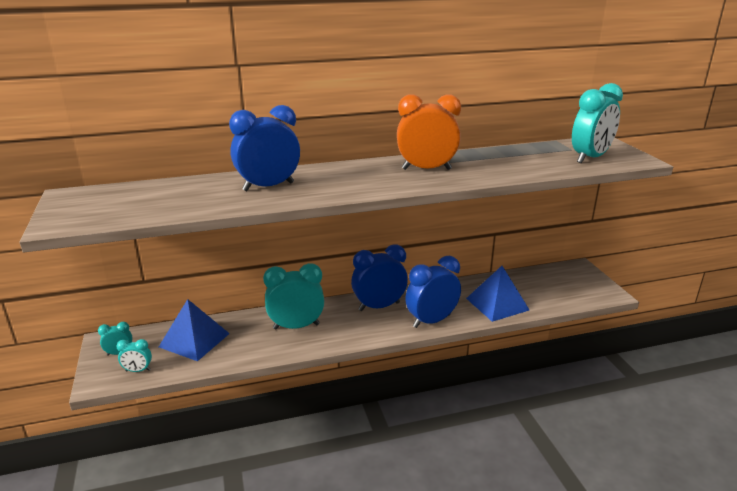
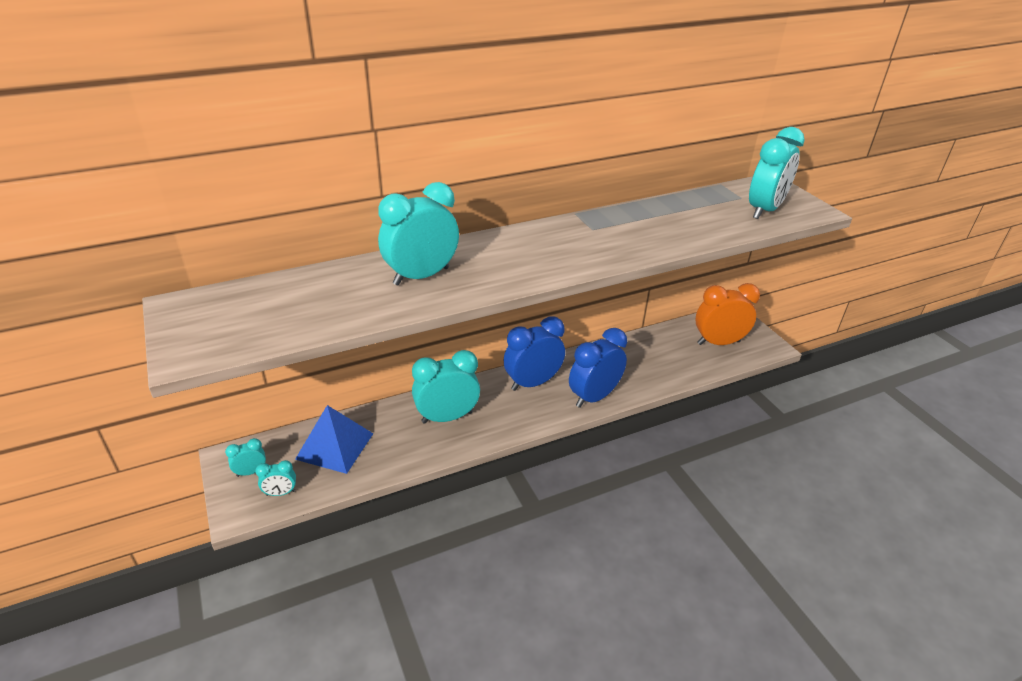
camera: 10 degrees left, 10 degrees up
(268, 187) = (421, 276): blue clock -> turquoise clock
(426, 169) = (593, 237): orange clock -> orange clock (718, 343)
(497, 304) = (658, 369): blue pyramid -> none

